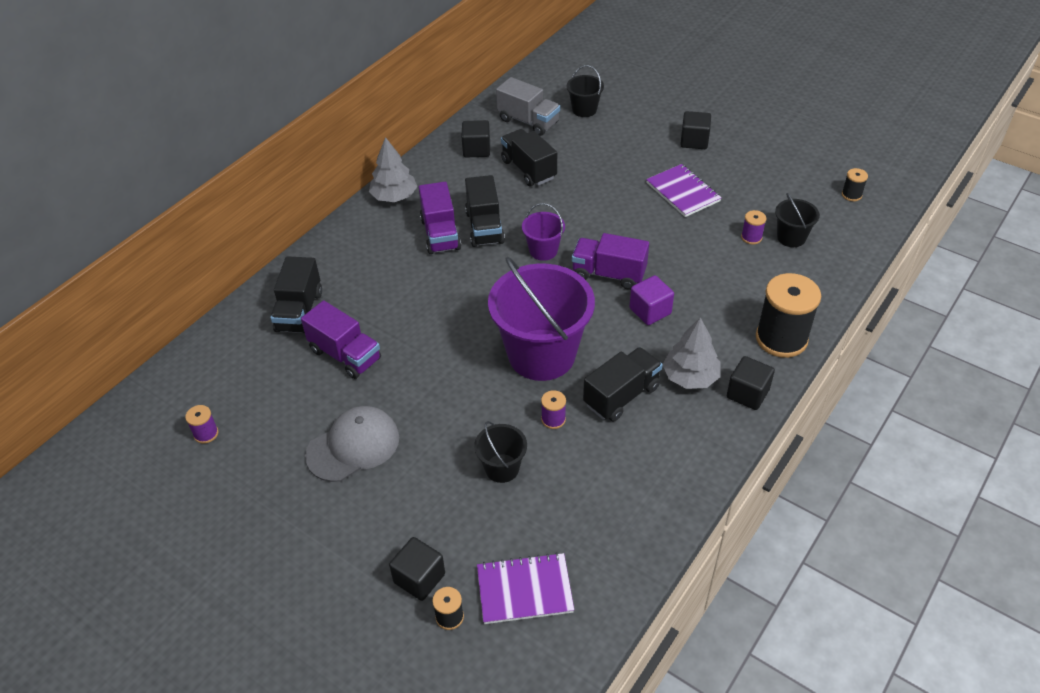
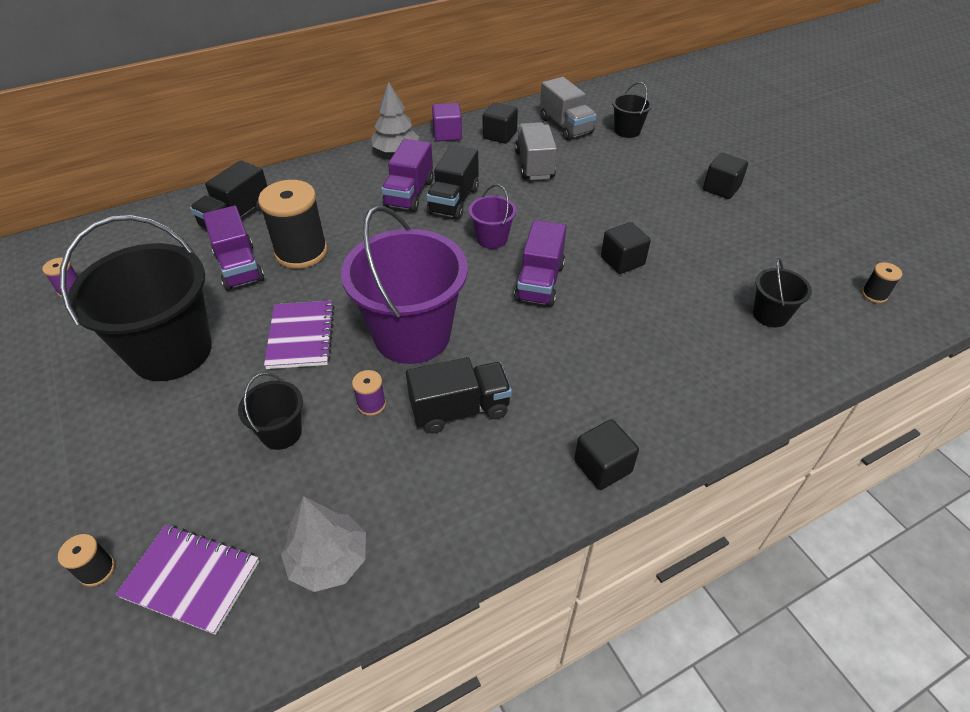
camera: 25 degrees right, 0 degrees up
(353, 446) = (171, 351): grey cap -> black bucket
(419, 578) = (108, 511): black cube -> black cube (622, 261)
(528, 169) = (534, 165): black truck -> grey truck
(608, 274) = (540, 282): purple truck -> purple truck turned 120 degrees counterclockwise
(650, 311) = (556, 334): purple cube -> purple cube (447, 134)
(683, 192) = (675, 231): purple notebook -> purple notebook (301, 336)
(690, 377) = (549, 420): grey tree -> grey tree (328, 560)
(751, 237) = (722, 299): purple spool -> none
(781, 339) = (686, 420): black spool -> black spool (301, 252)

